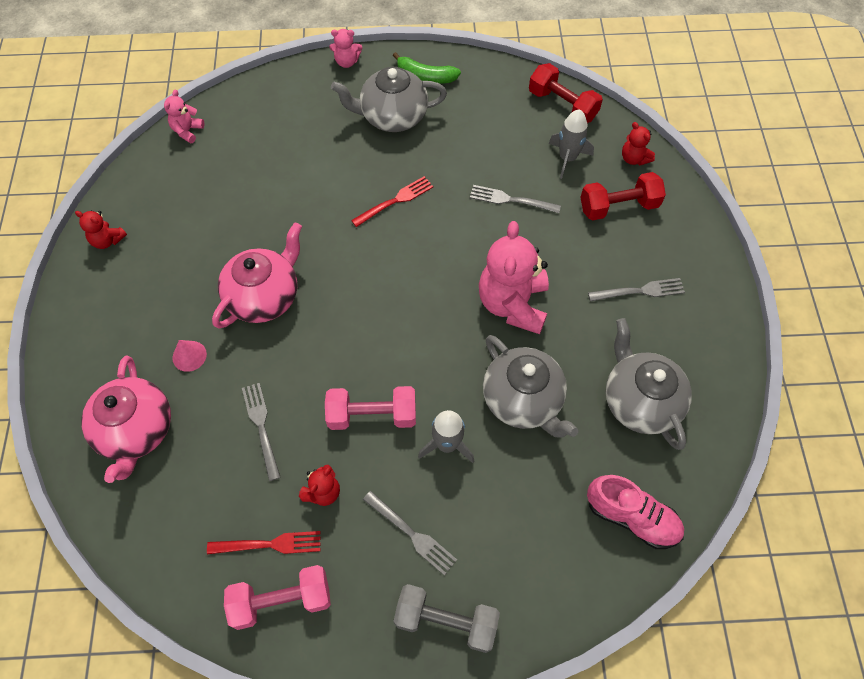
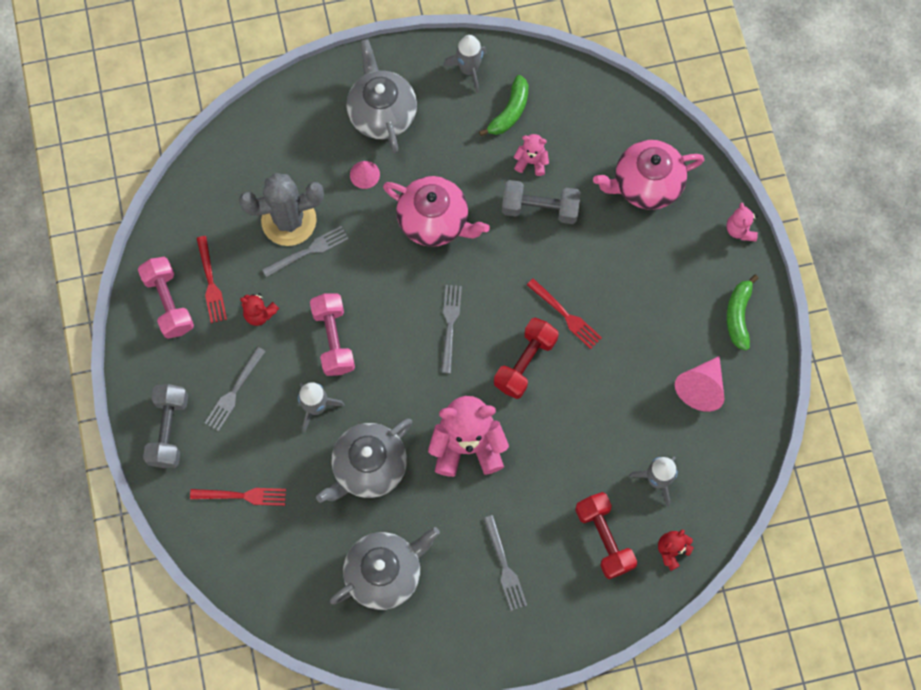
camera: 80 degrees right, 10 degrees up
(107, 240) = (469, 70): red teddy bear -> grey rocket
(136, 430) = (290, 154): pink teapot -> pink teapot (646, 184)
(168, 212) = (510, 111): none -> green banana
(187, 131) = (610, 99): pink teddy bear -> pink teddy bear (531, 162)
(218, 443) = (289, 220): none -> grey cactus
(279, 204) = (540, 208): none -> grey dumbbell
(393, 117) = (673, 292): grey teapot -> grey teapot (382, 113)
(486, 113) = (701, 388): none -> pink cone
(511, 200) = (590, 428): grey fork -> grey fork (450, 325)
(539, 541) = (242, 496): none -> red fork
(562, 105) = (730, 467): red dumbbell -> red dumbbell (525, 363)
(632, 517) = (274, 572): pink shoe -> none

